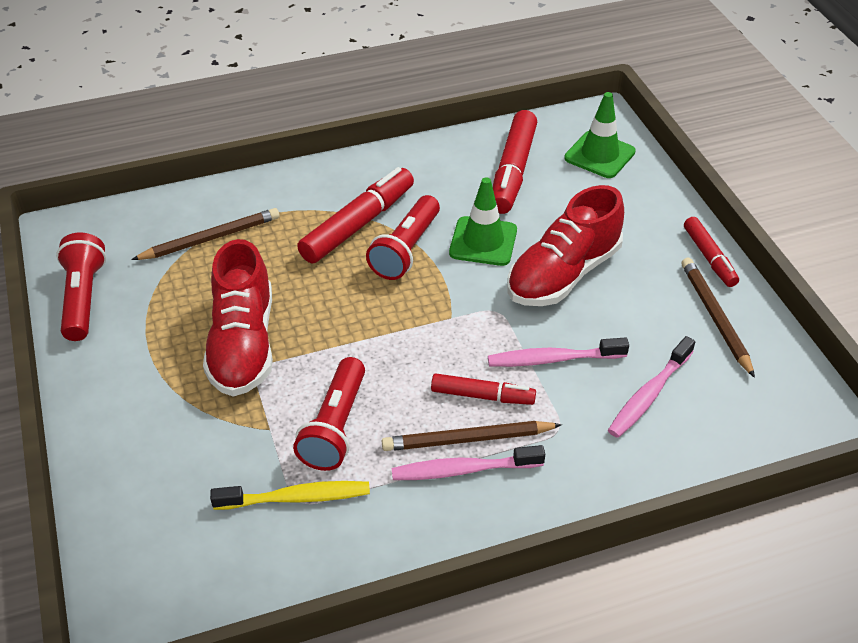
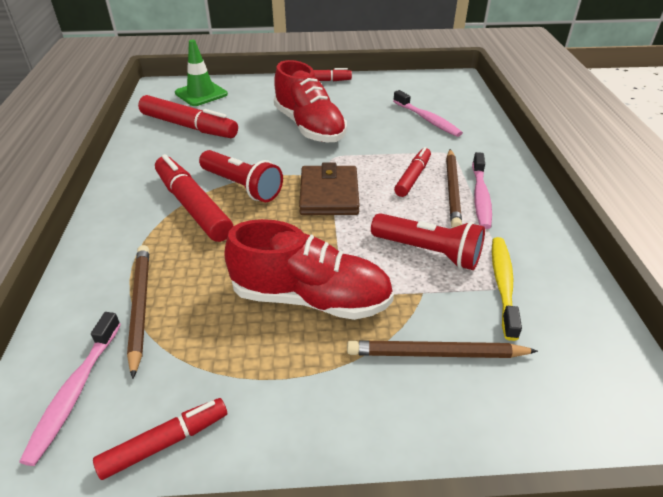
camera: 75 degrees left, 5 degrees down
(83, 298) = (165, 442): red flashlight -> red marker
(416, 324) = (329, 194): none -> brown wallet
(483, 241) = (256, 151): green traffic cone -> none
(553, 359) = (387, 145): pink toothbrush -> pink toothbrush (75, 392)
(715, 317) = (372, 89): brown pencil -> brown pencil (436, 354)

